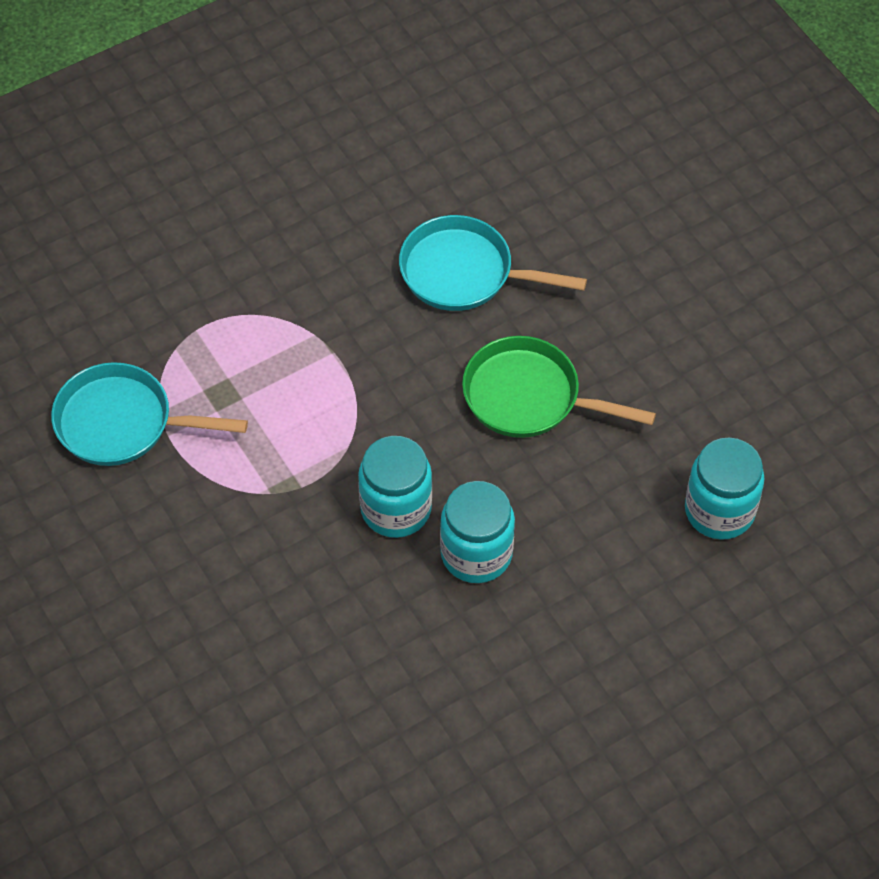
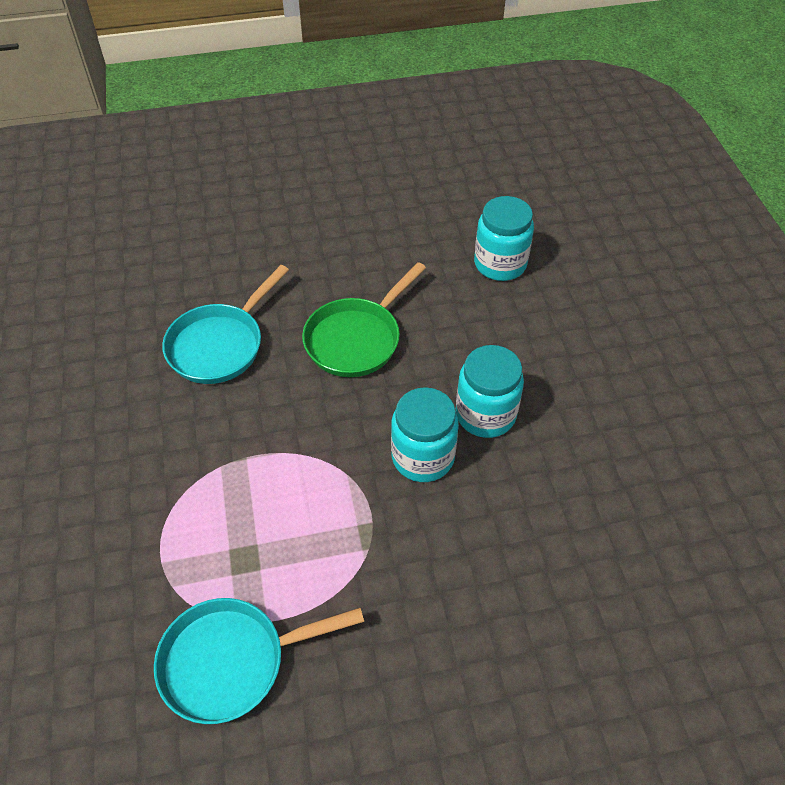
camera: 70 degrees left, 5 degrees down
(122, 422) = (231, 661): turquoise pan -> turquoise pan turned 45 degrees clockwise

